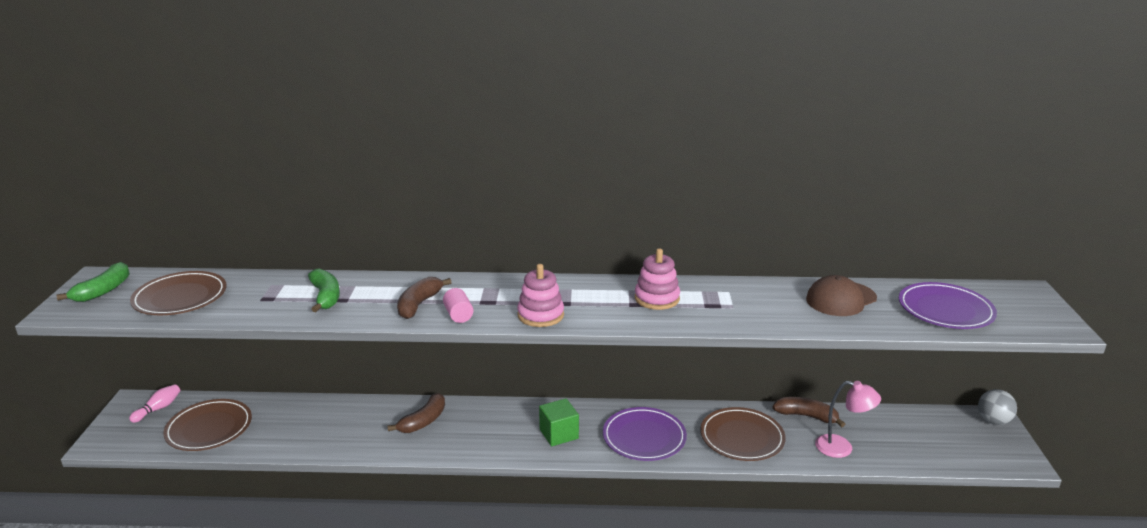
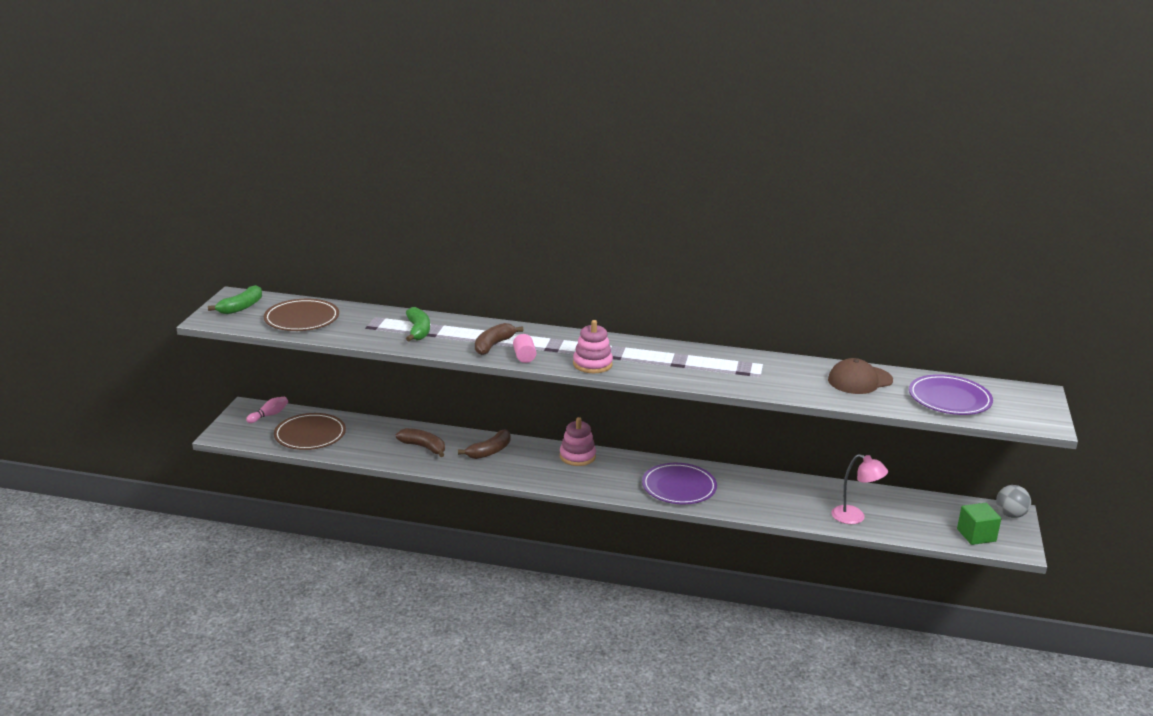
camera: 10 degrees right, 0 degrees up
(559, 434) = (604, 475): green cube -> green cube (976, 535)
(657, 298) = (696, 362): pink stacking toy -> pink stacking toy (577, 456)
(742, 437) = (767, 498): brown plate -> none
(806, 416) = (834, 489): brown banana -> brown banana (423, 447)

